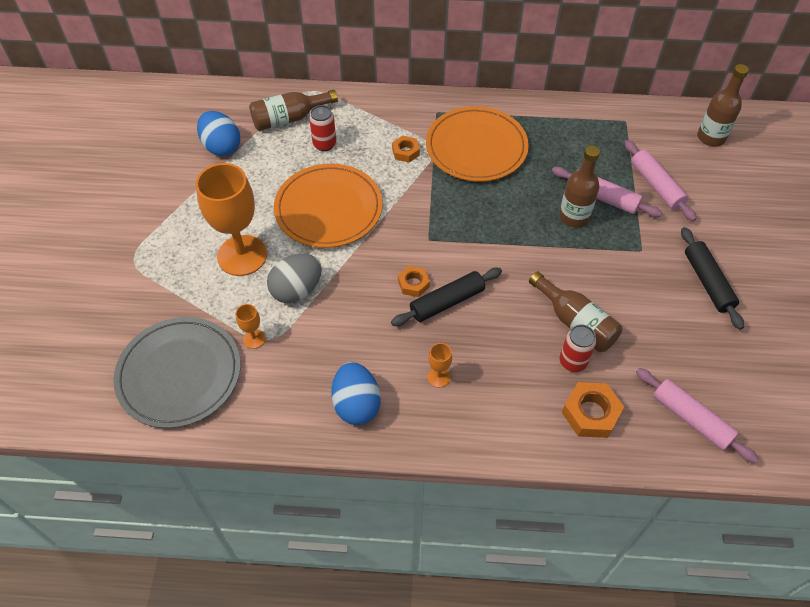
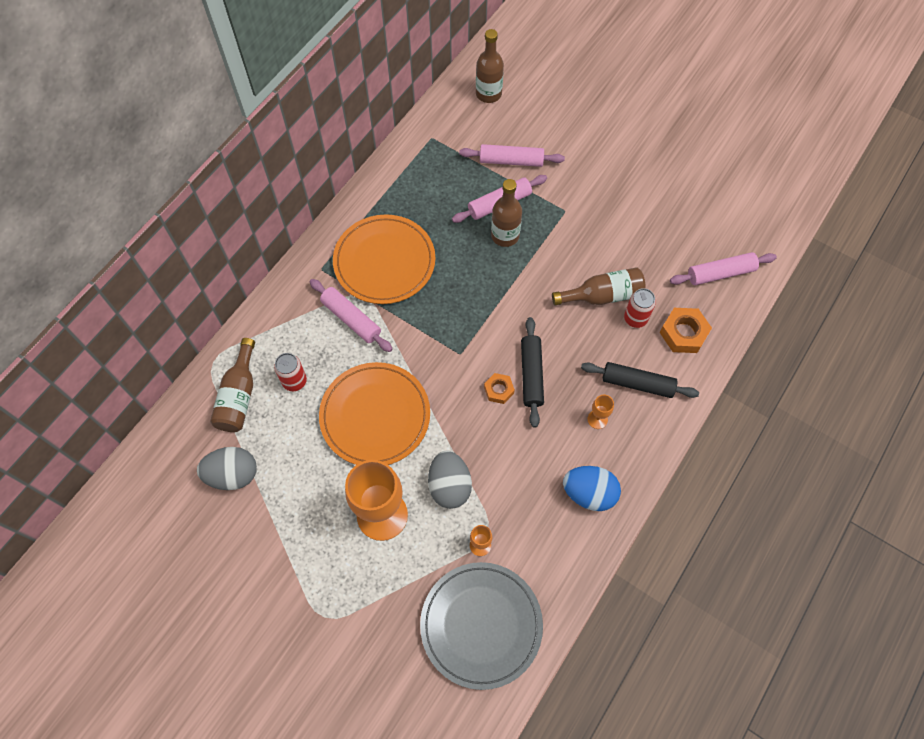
camera: 60 degrees left, 10 degrees up
(221, 147) = (233, 474): blue egg -> grey egg
(405, 152) = (351, 319): orange nut -> pink rolling pin
(707, 282) = (618, 188): black rolling pin -> black rolling pin (637, 384)

